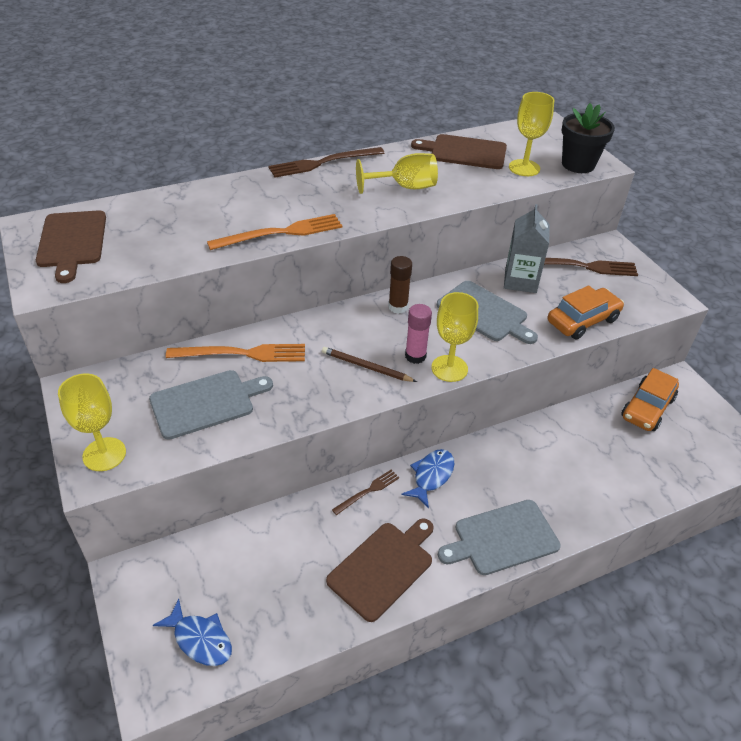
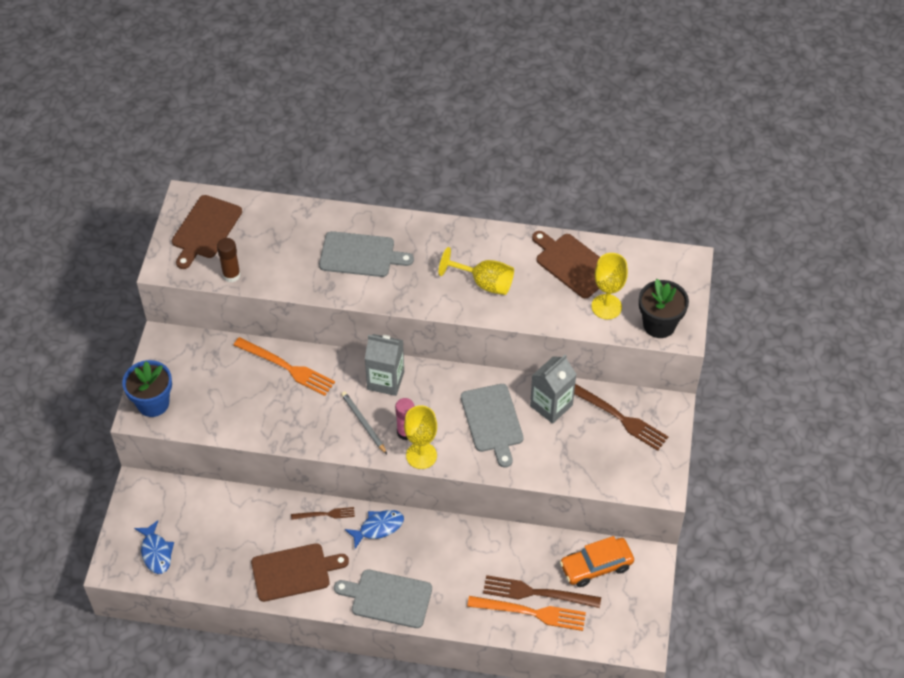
camera: 35 degrees right, 10 degrees up
(104, 454) = (153, 403): yellow goblet -> blue flower pot
(206, 403) = (237, 397): grey cutting board -> grey cutting board (360, 255)
(281, 233) = (352, 288): orange fork -> orange fork (531, 613)
(323, 163) = (442, 224): brown fork -> brown fork (537, 593)
(355, 323) = (385, 380): none -> grey carton
(366, 367) = (363, 423): brown pencil -> grey pencil
(398, 307) = (430, 381): brown glue stick -> brown glue stick (231, 275)
(582, 320) = (564, 468): orange car -> none

